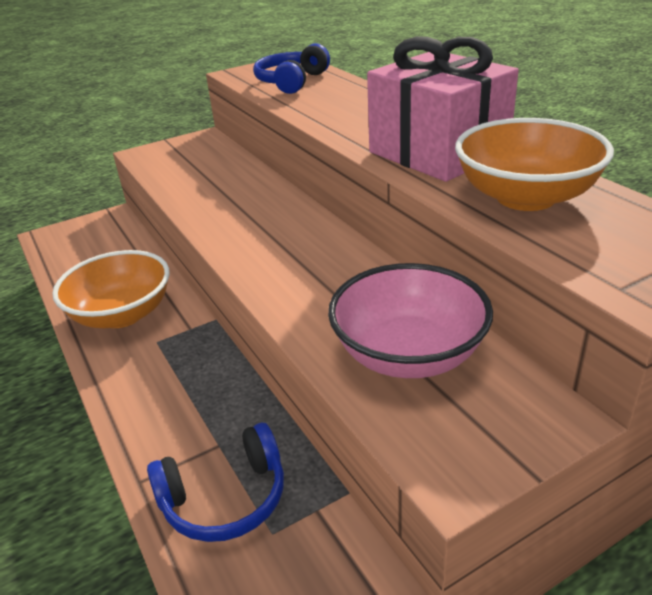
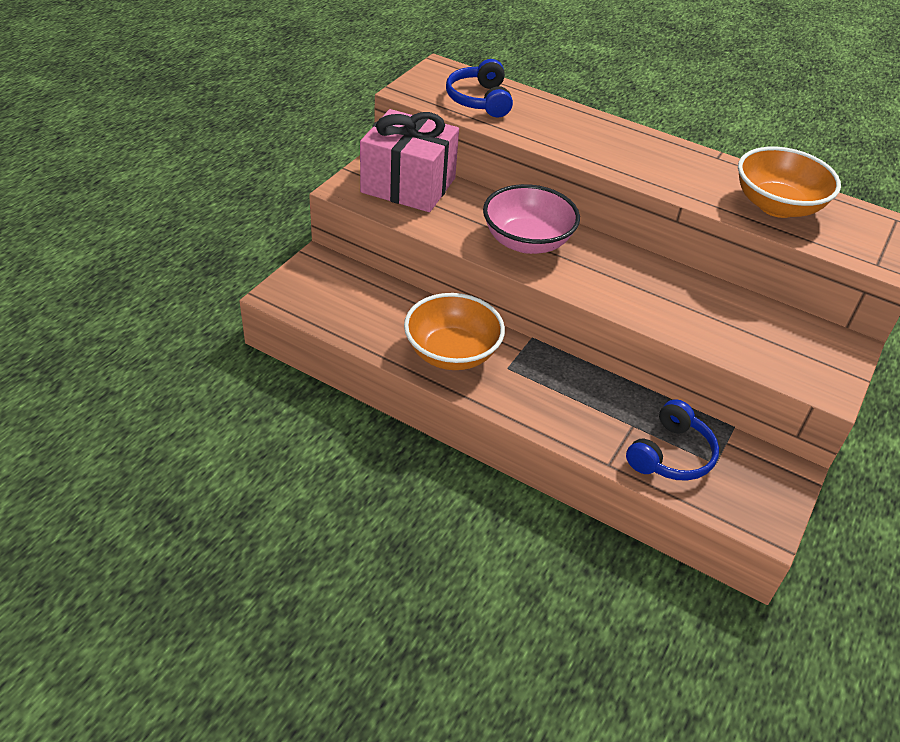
camera: 35 degrees left, 10 degrees up
(408, 354) = (748, 329): pink bowl -> pink bowl (527, 241)
(438, 152) = (686, 172): pink gift -> pink gift (408, 185)

